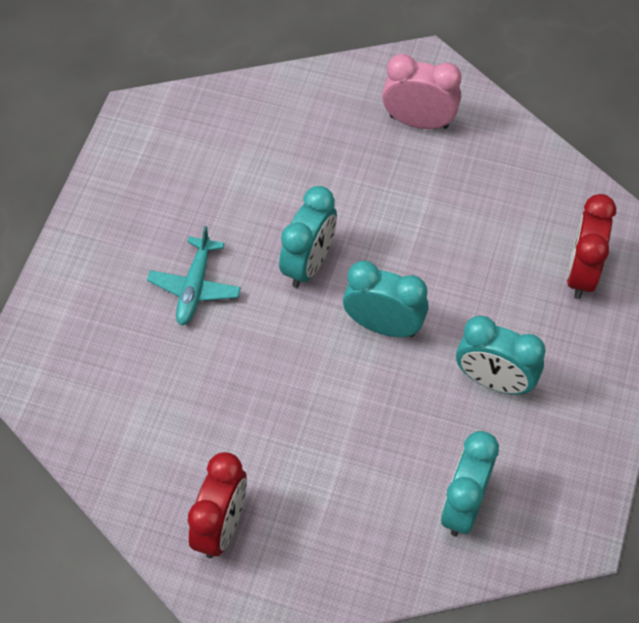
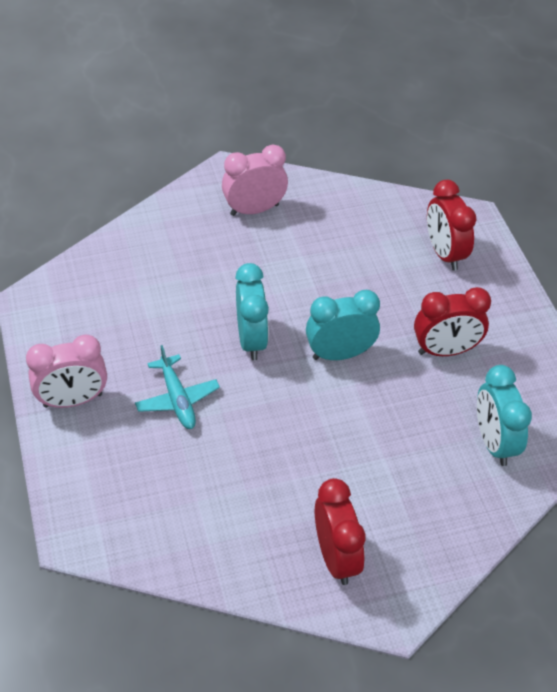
camera: 35 degrees left, 10 degrees down
(102, 237) = (73, 400): none -> pink clock
(494, 381) = (445, 350): turquoise clock -> red clock

